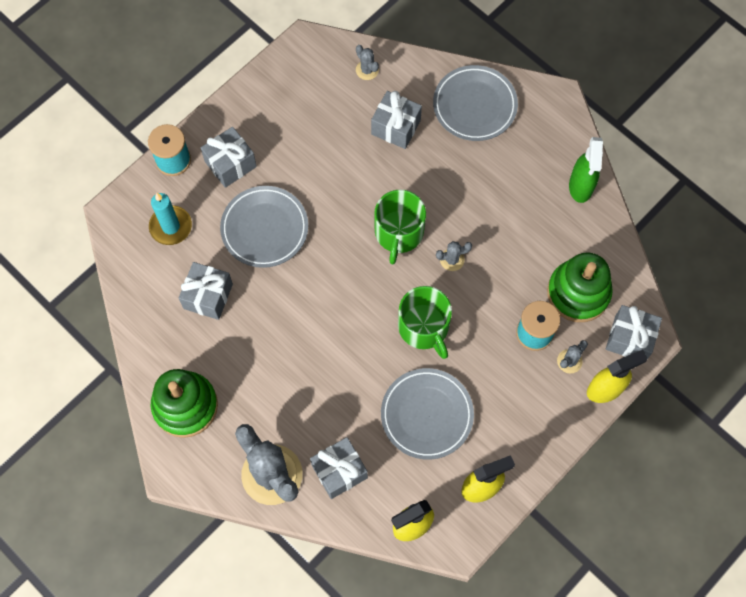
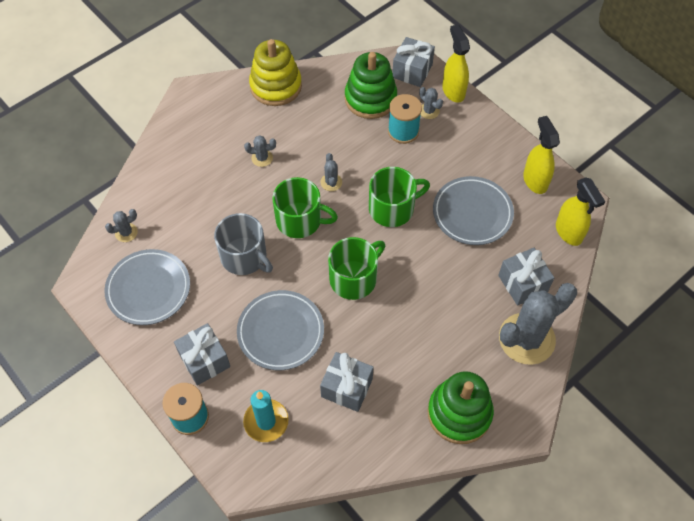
camera: 85 degrees left, 10 degrees down
(331, 293) = (354, 278): none -> green mug
(348, 184) = (244, 257): none -> grey mug
(396, 127) = (192, 214): grey gift -> none
(474, 106) = (183, 151): grey plate -> grey plate (148, 289)
(476, 185) = (262, 158): none -> grey cactus
(580, 187) = (276, 86): green spray bottle -> yellow stacking toy

